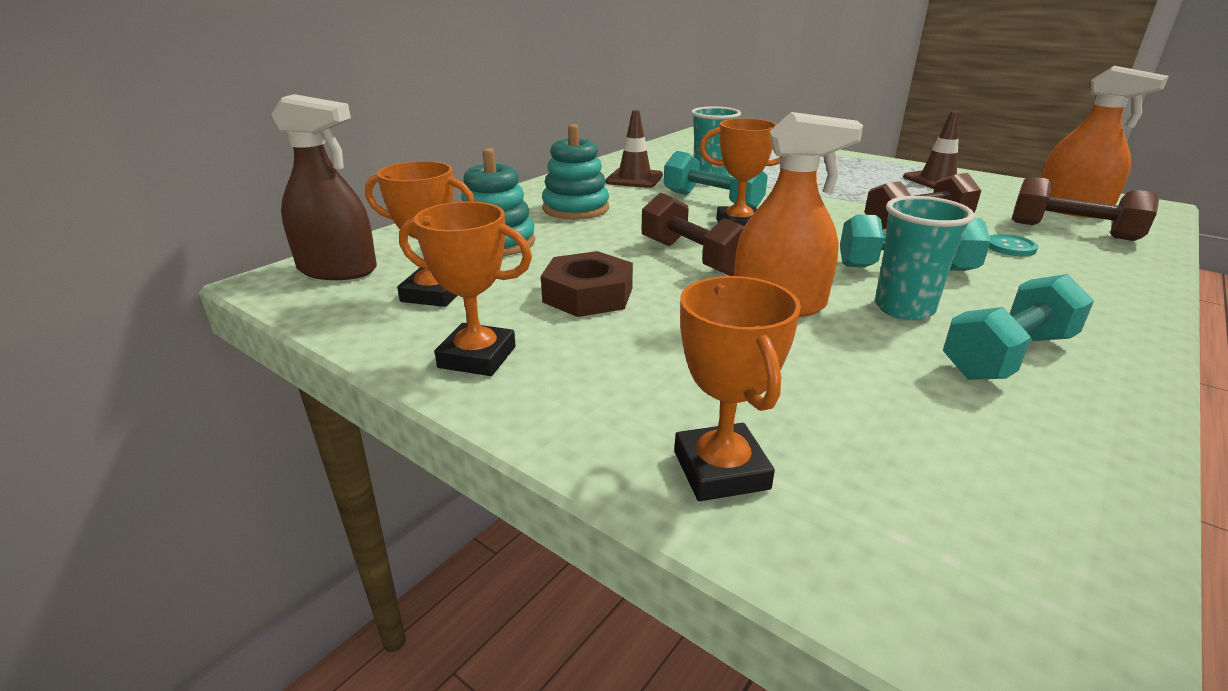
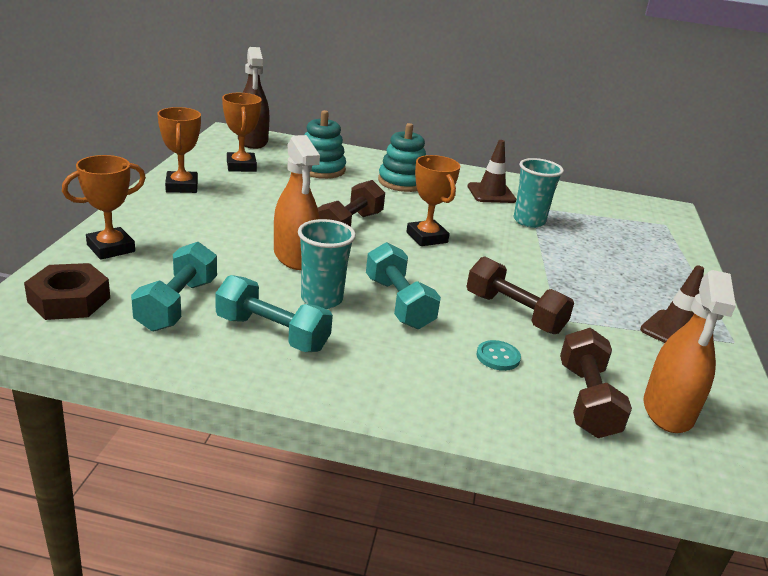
camera: 60 degrees right, 0 degrees up
(588, 295) = (268, 202): brown nut -> brown nut (69, 300)
(712, 200) = (473, 225): turquoise dumbbell -> turquoise dumbbell (177, 305)

